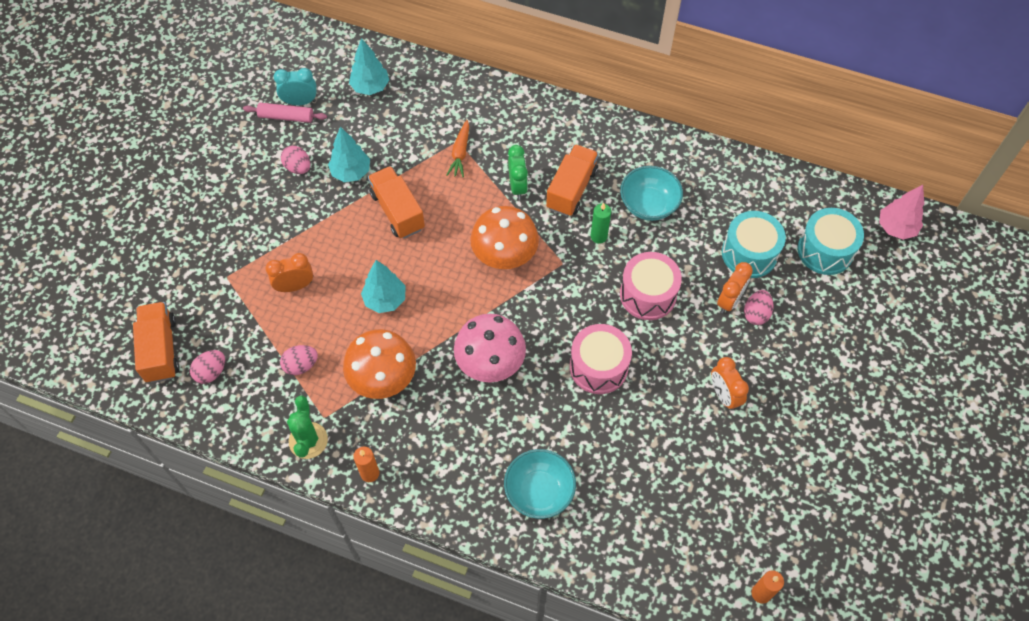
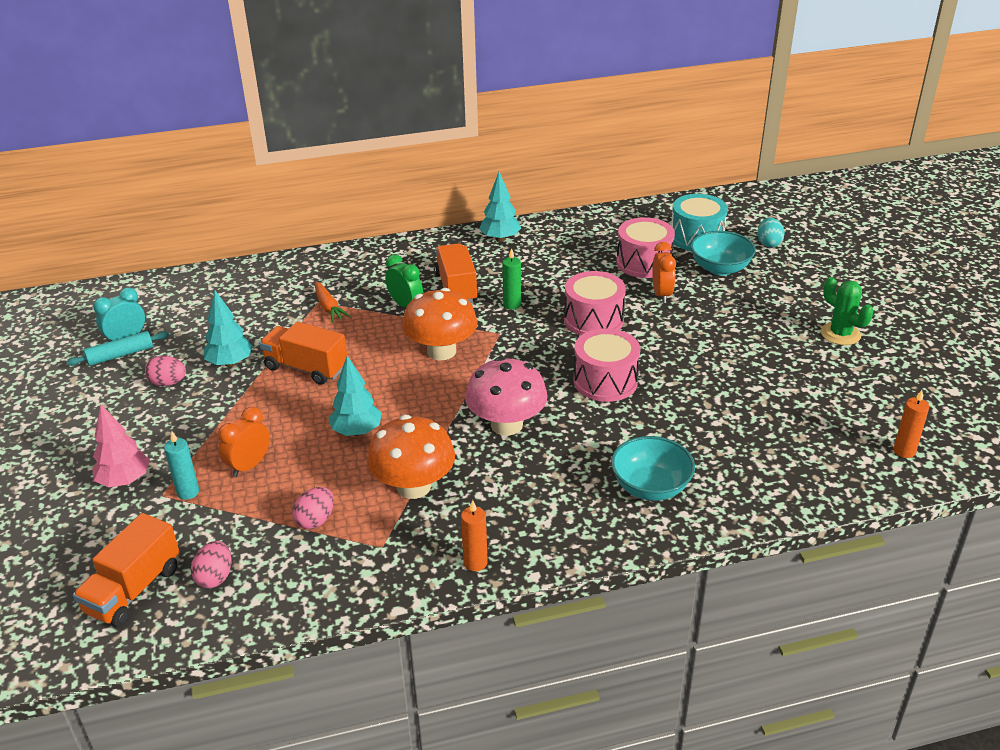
camera: 35 degrees left, 25 degrees down
(161, 349) = (133, 590): orange truck -> orange truck turned 105 degrees counterclockwise
(243, 285) = (188, 492): none -> turquoise candle
(286, 117) = (120, 355): pink rolling pin -> turquoise rolling pin
(308, 440) = (383, 573): green cactus -> green cactus (840, 334)
(370, 87) = (193, 302): turquoise tree -> turquoise tree (500, 239)
(648, 205) = (532, 270): turquoise bowl -> turquoise bowl (720, 268)
(724, 395) = (725, 349): orange clock -> none
(749, 253) = (644, 263): turquoise drum -> pink drum
(756, 314) = (690, 292): pink egg -> none
(884, 297) = (768, 243): none -> turquoise egg
(896, 228) = (730, 206): pink tree -> pink tree (125, 481)

